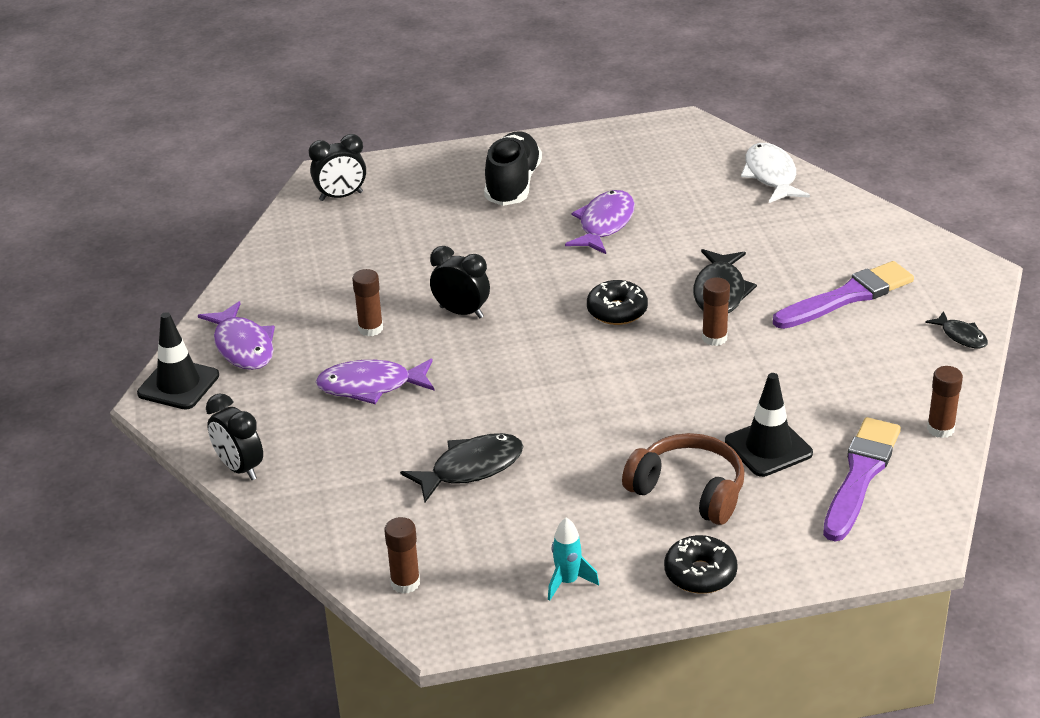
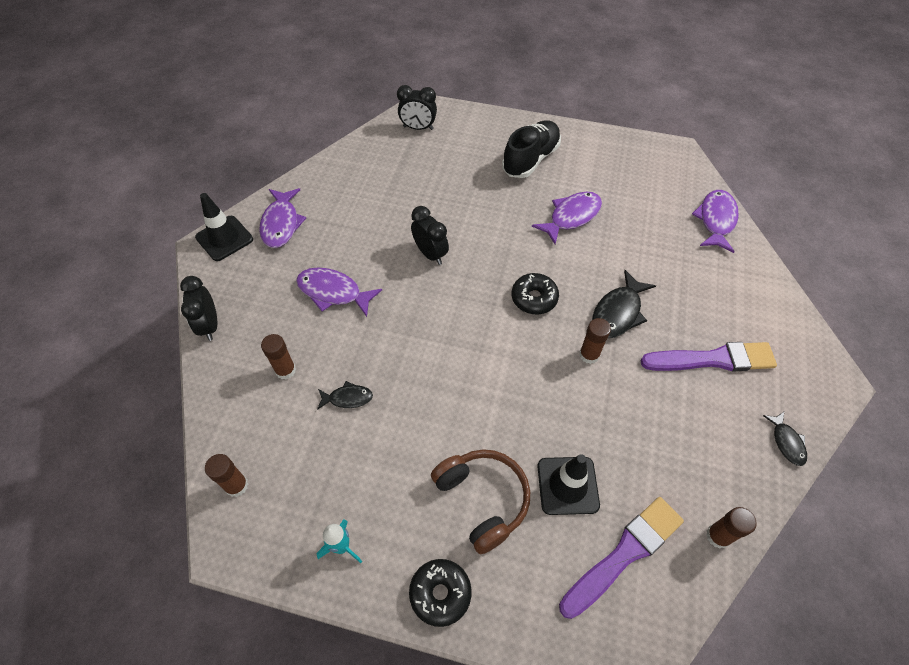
camera: 25 degrees right, 20 degrees up
(370, 328) = (365, 243): brown glue stick -> brown glue stick (285, 370)
(471, 468) = (348, 398): black fish -> black fish, size x0.58
(771, 175) = (716, 220): white fish -> purple fish

